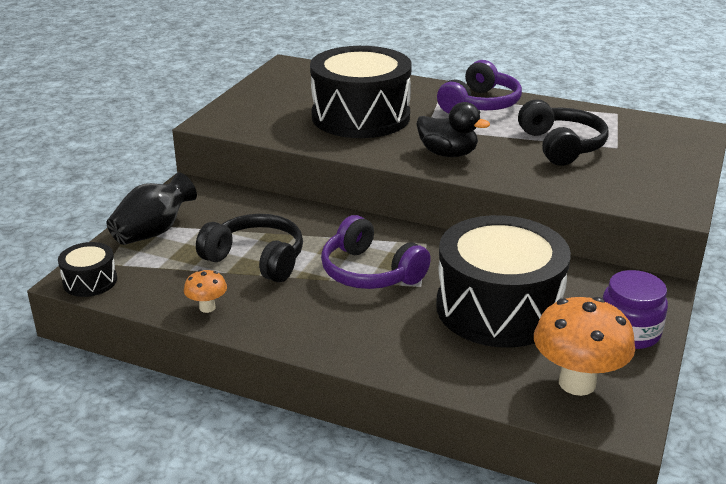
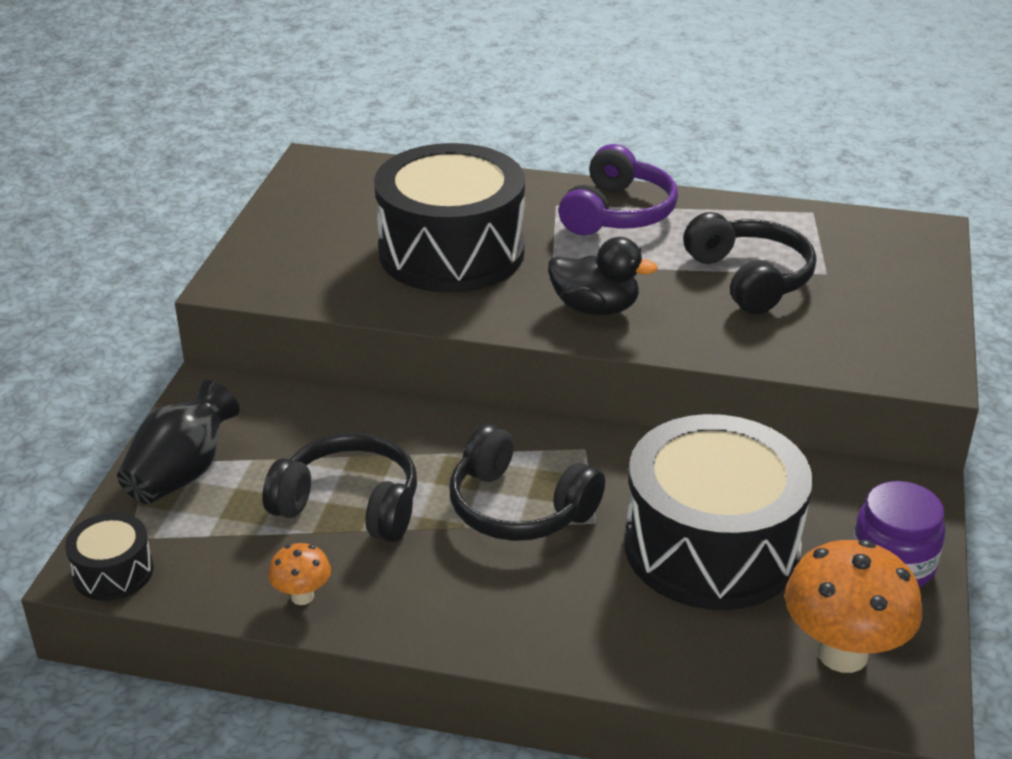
camera: 10 degrees left, 5 degrees up
(370, 272) = (518, 508): purple headphones -> black headphones

